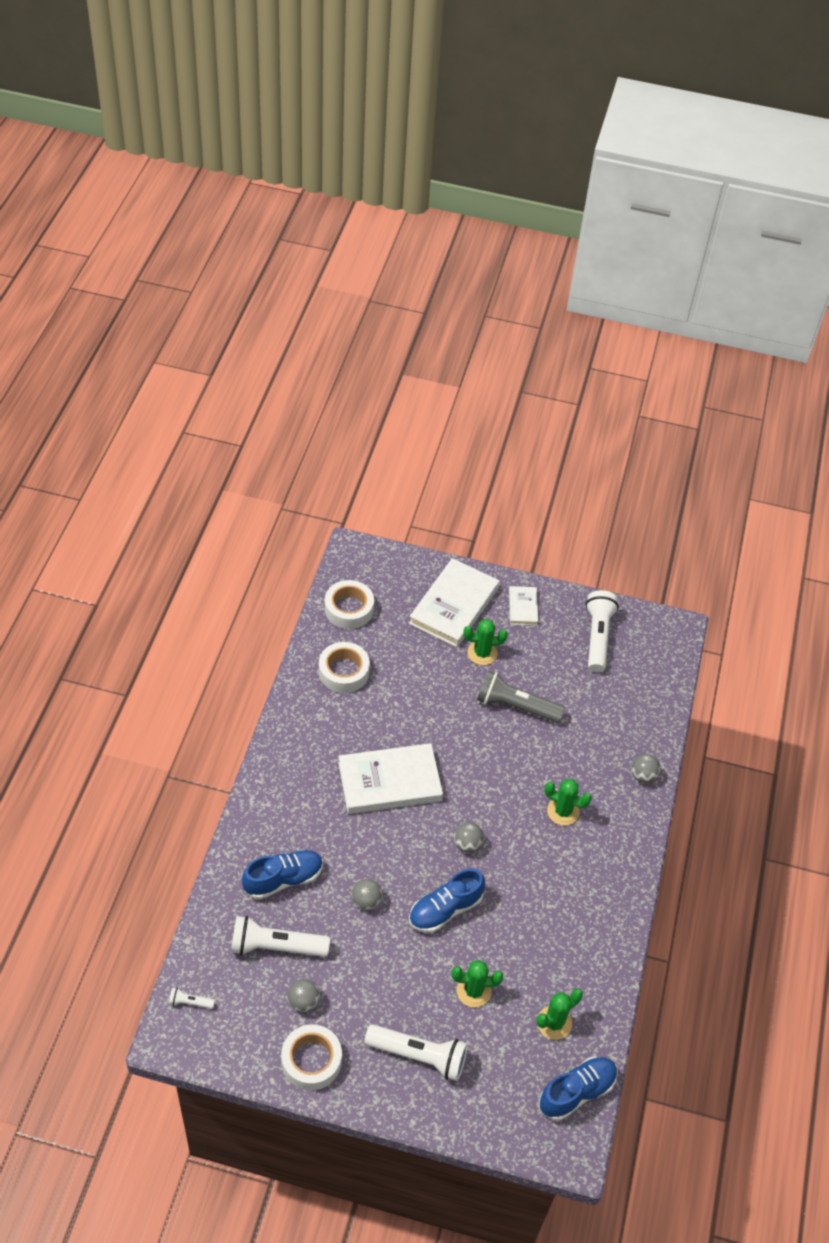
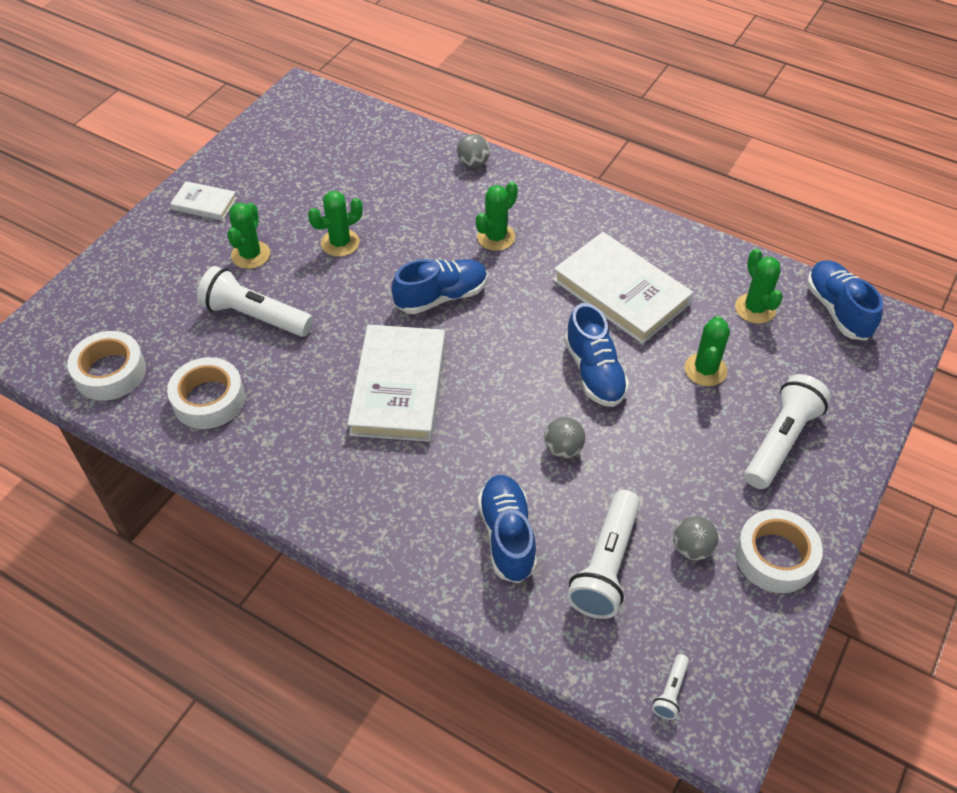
camera: 70 degrees left, 0 degrees up
(454, 606) = (166, 264): white book -> white book (621, 292)
(467, 844) = (512, 331): grey ball -> none
(485, 788) = (441, 297): none -> blue shoe
(516, 706) = (340, 243): grey flashlight -> green cactus
(597, 637) = (279, 153): white flashlight -> white flashlight (255, 316)

